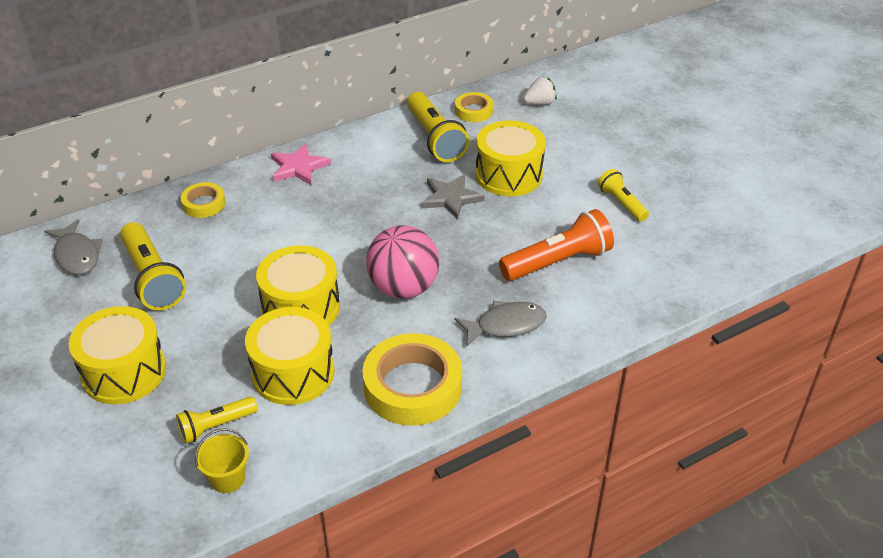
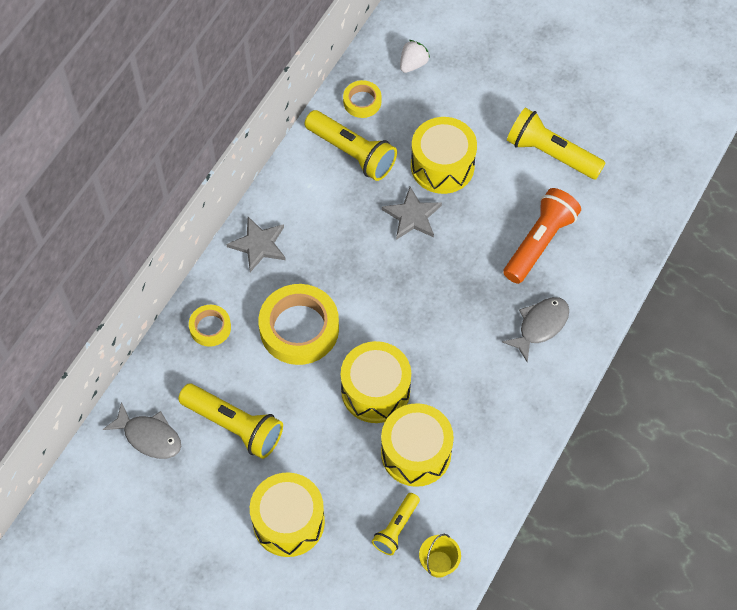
camera: 30 degrees left, 20 degrees up
(298, 167) = (259, 245): pink star -> grey star
(403, 288) = (440, 330): pink ball -> none
(412, 386) = (510, 417): yellow tape -> yellow tape (299, 328)
(622, 203) = (551, 153): yellow flashlight -> yellow flashlight, size x1.70

